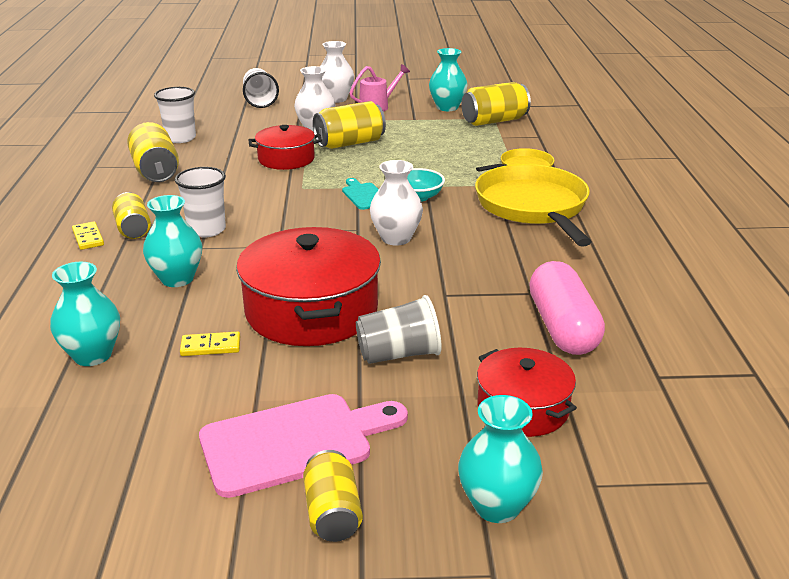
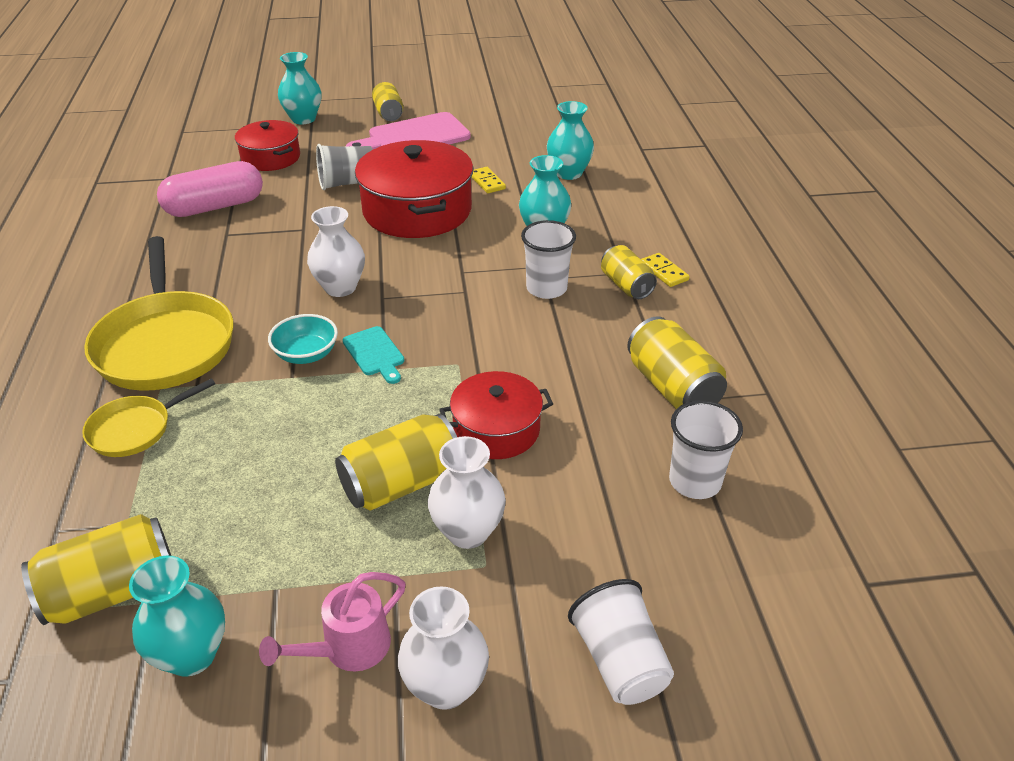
camera: 175 degrees right, 10 degrees up
(210, 346) = (487, 182): yellow domino -> yellow domino turned 75 degrees clockwise
(562, 327) = (215, 207): pink capsule -> pink capsule turned 75 degrees clockwise

